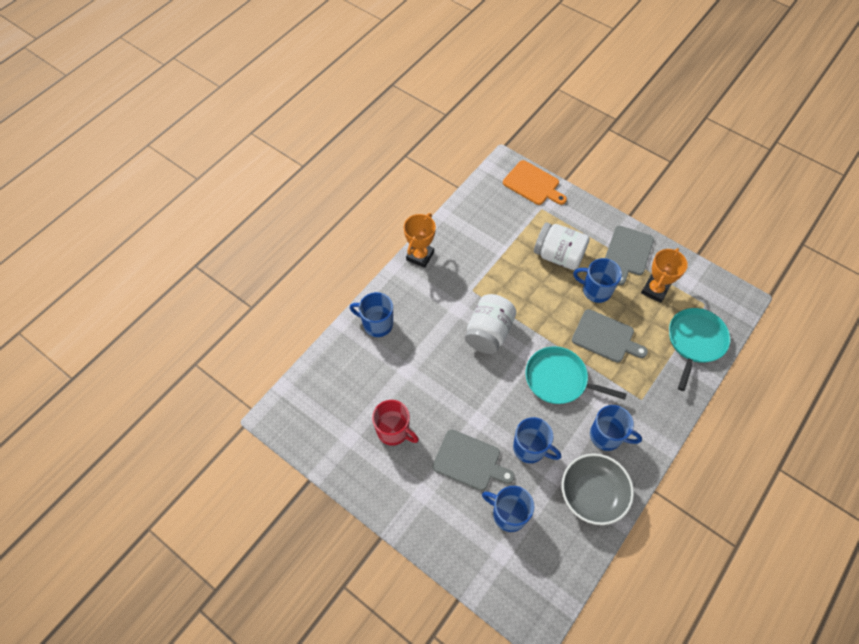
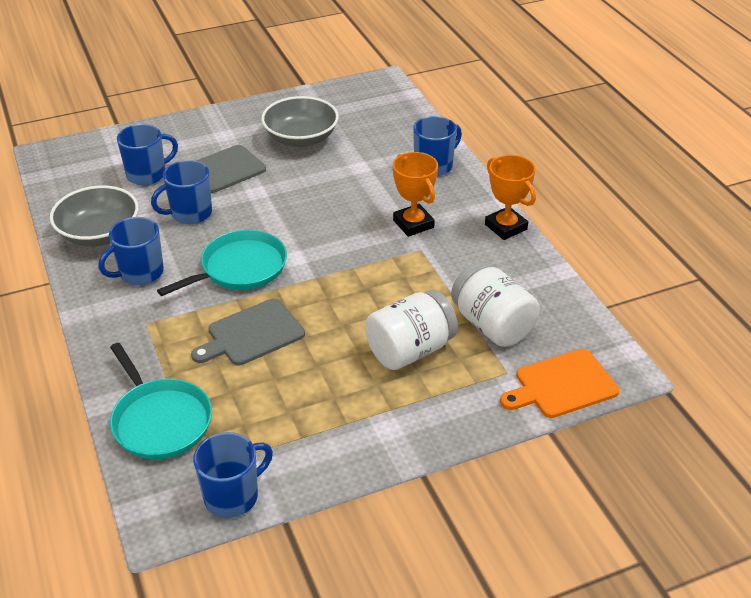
camera: 120 degrees right, 20 degrees down
(394, 431) = (301, 138): red mug -> grey bowl
(488, 332) = (351, 239): white jar -> white jar (492, 325)
(595, 290) = (325, 360): blue mug -> blue mug (233, 496)
(628, 253) = (356, 429): grey cutting board -> none
(655, 290) = (271, 424): orange trophy -> orange trophy (413, 224)

